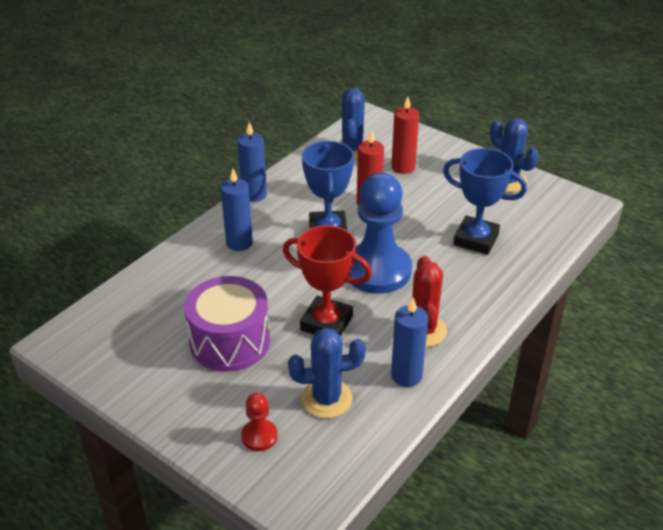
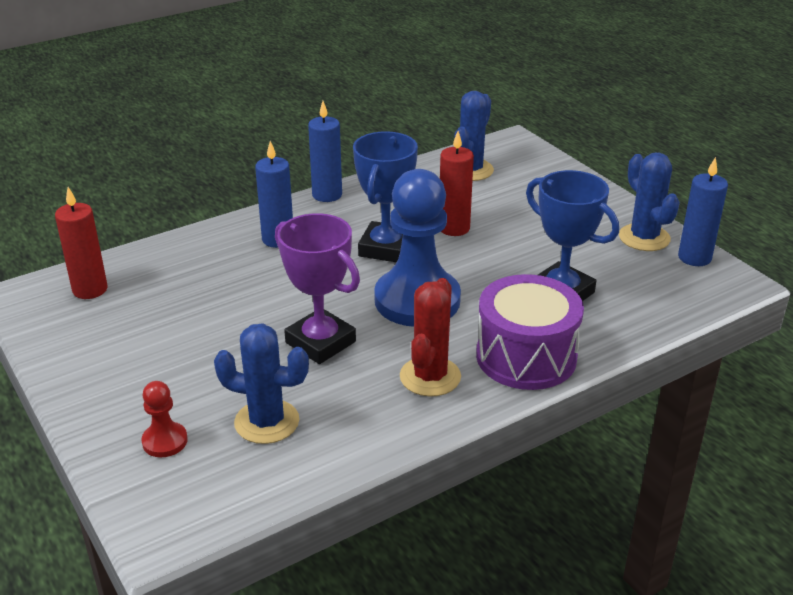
camera: 20 degrees right, 5 degrees down
(230, 341) = (199, 336): purple drum -> purple drum (526, 356)
(326, 323) = (320, 342): red trophy -> purple trophy
(403, 167) = (520, 199): red candle -> red candle (90, 289)
(406, 375) = (377, 420): blue candle -> blue candle (694, 257)

